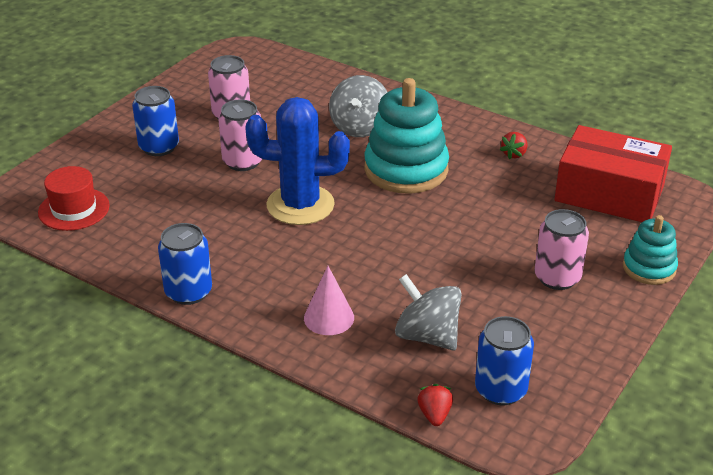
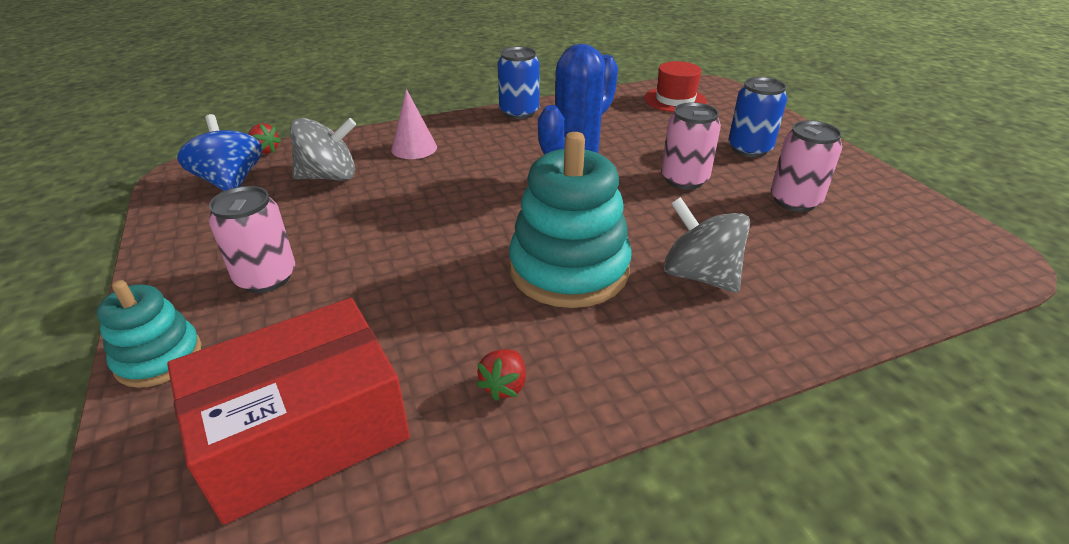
camera: 125 degrees right, 0 degrees up
(500, 390) = (231, 182): blue can -> blue spinning top
(514, 154) = (504, 386): red strawberry -> red strawberry turned 135 degrees counterclockwise

